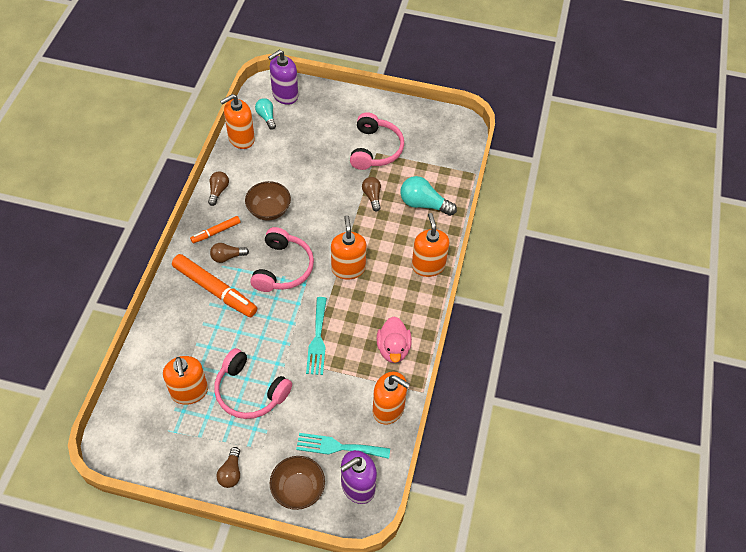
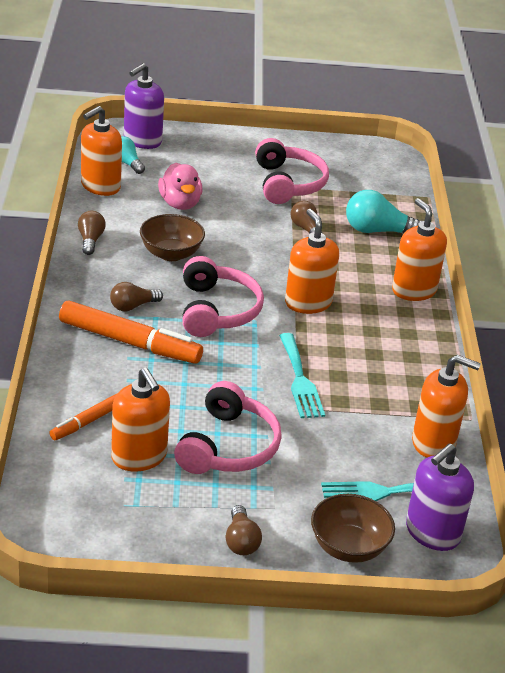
camera: 15 degrees left, 20 degrees down
(216, 232) = (105, 282): orange marker -> orange marker (87, 422)
(250, 391) = (228, 446): pink headphones -> pink headphones turned 90 degrees counterclockwise
(393, 349) = (409, 378): pink duck -> pink duck (180, 204)

